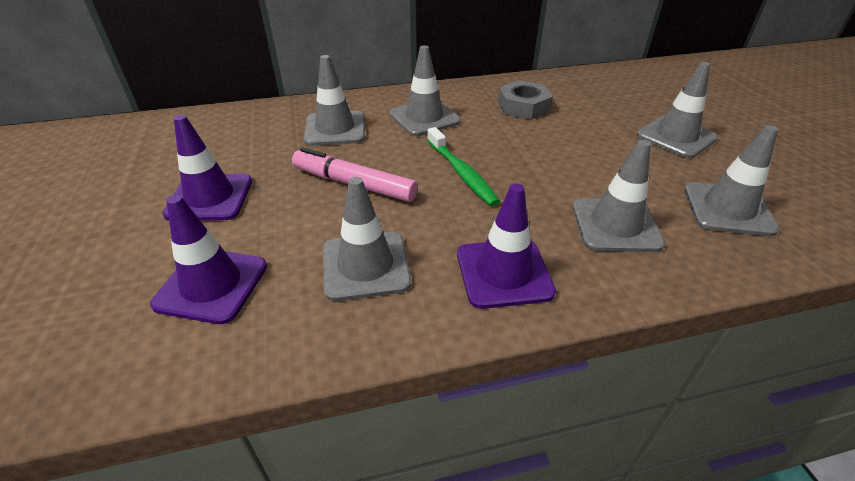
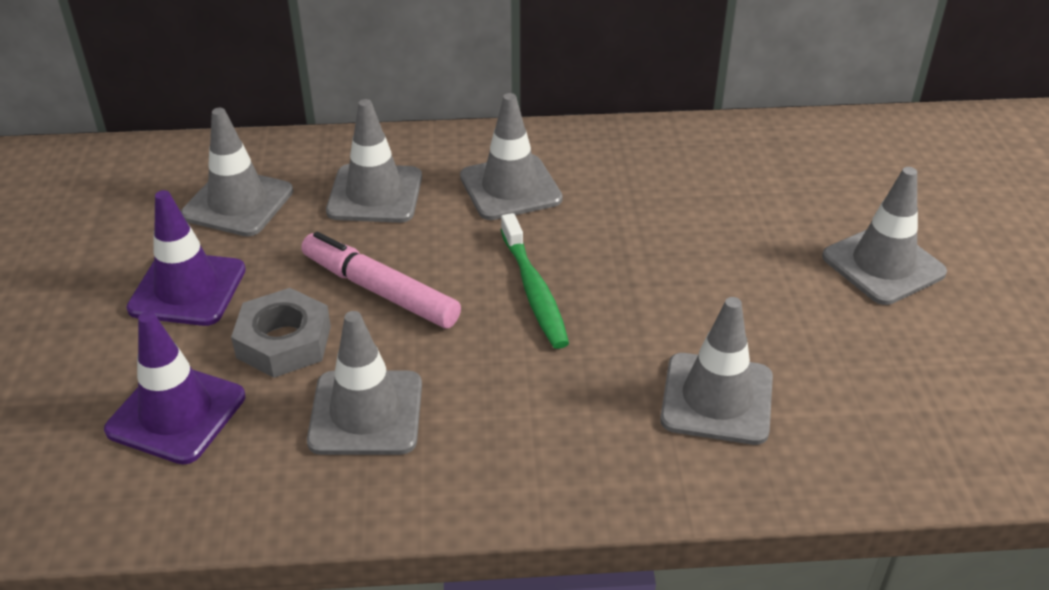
camera: 10 degrees right, 0 degrees up
(503, 273) = (537, 446): purple traffic cone -> none
(523, 106) = (669, 182): grey nut -> grey nut (284, 342)
(728, 209) = (892, 395): grey traffic cone -> grey traffic cone (238, 203)

